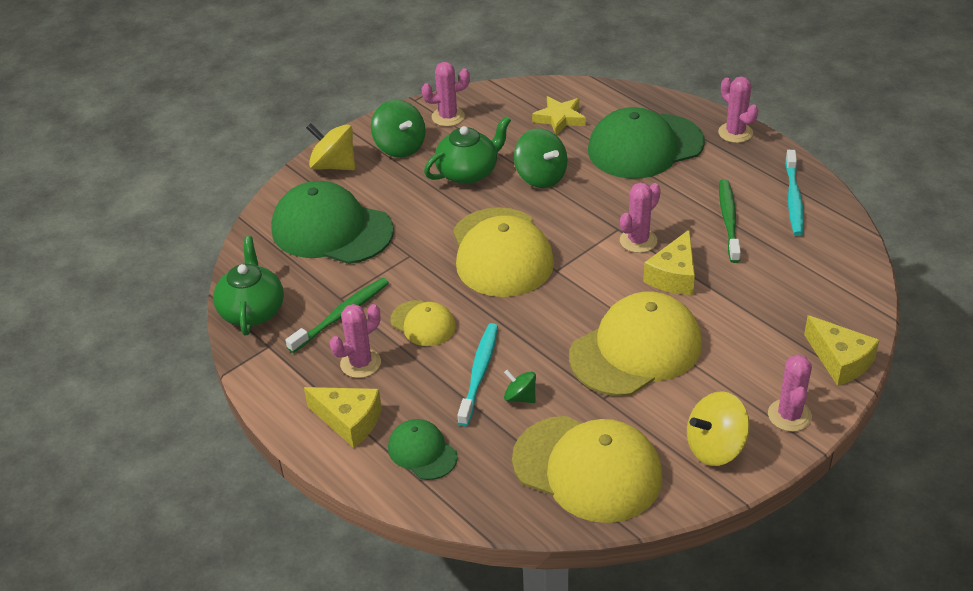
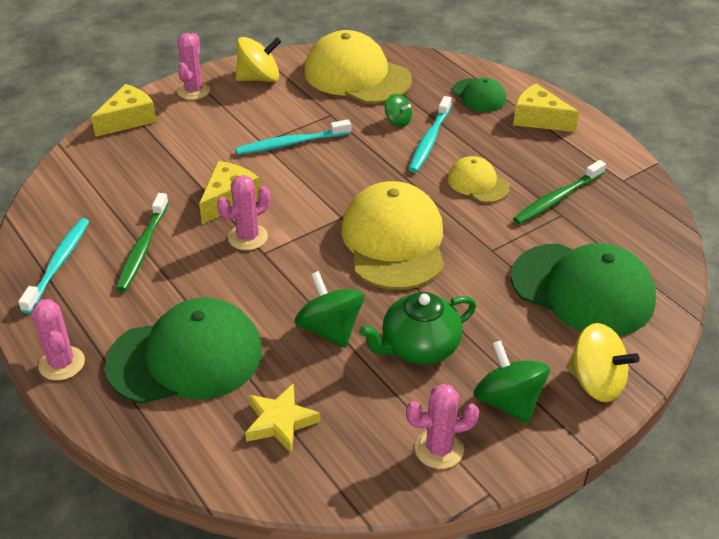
camera: 175 degrees left, 0 degrees up
(252, 311) = (648, 212): green teapot -> none
(360, 363) = (534, 157): pink cactus -> none
(636, 349) = (291, 143): yellow cap -> turquoise toothbrush
(840, 361) = (128, 119): yellow cheese -> yellow cheese turned 75 degrees clockwise

